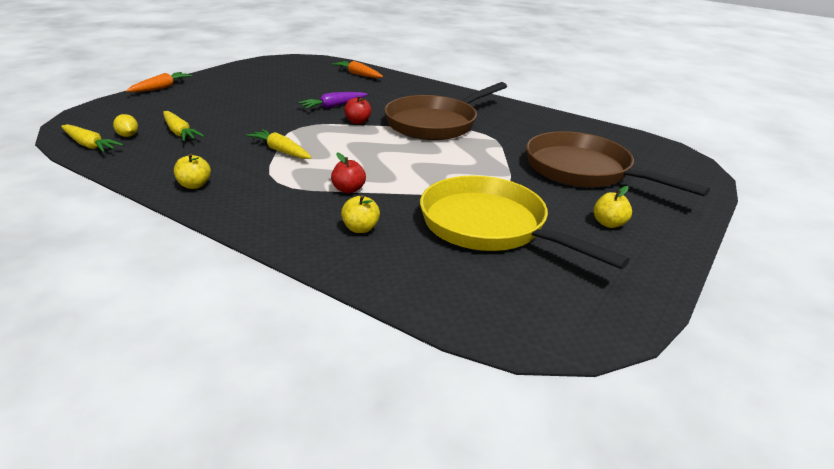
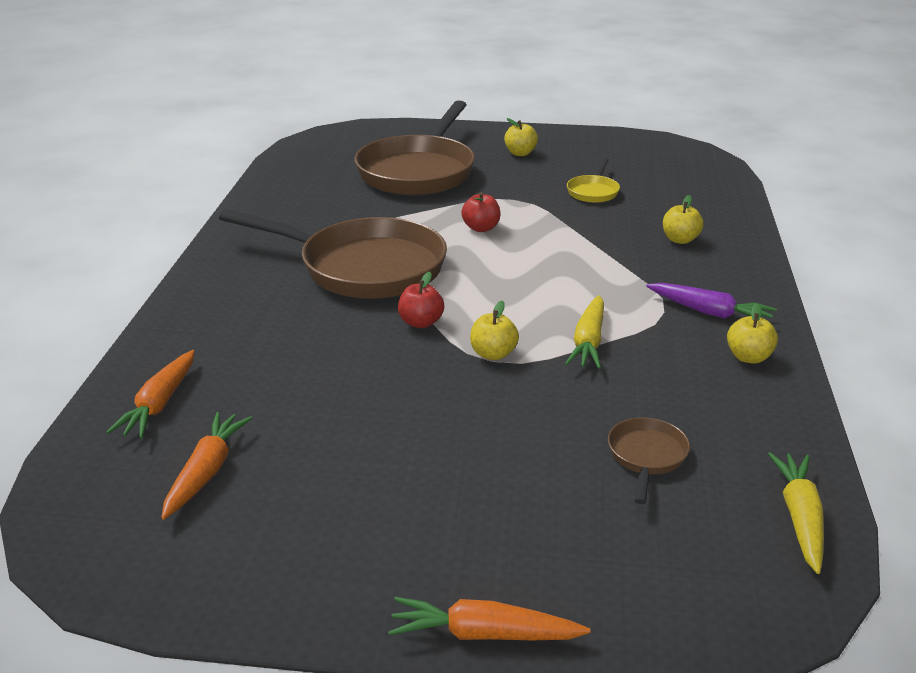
camera: 115 degrees left, 0 degrees up
(128, 136) = (723, 502): yellow lemon -> none
(179, 132) = (646, 457): yellow carrot -> brown pan
(304, 74) = (206, 472): none -> orange carrot
(305, 128) = (493, 354): none -> yellow apple
(333, 106) = (374, 365): purple carrot -> purple carrot (709, 312)
(348, 189) = (621, 267): red apple -> red apple (481, 228)
(490, 227) = (593, 191): yellow pan -> yellow pan, size x0.43

